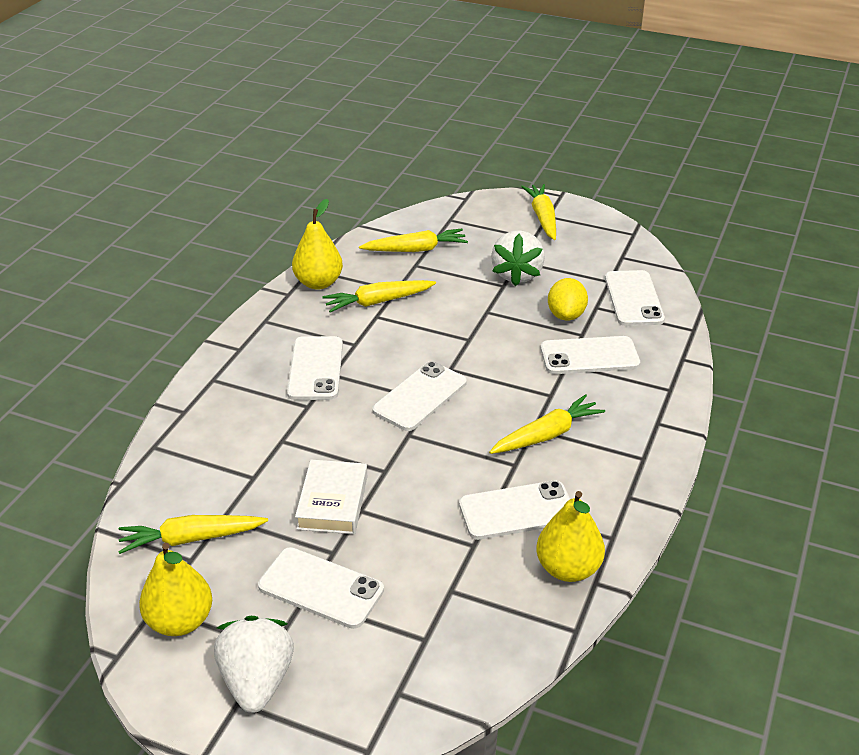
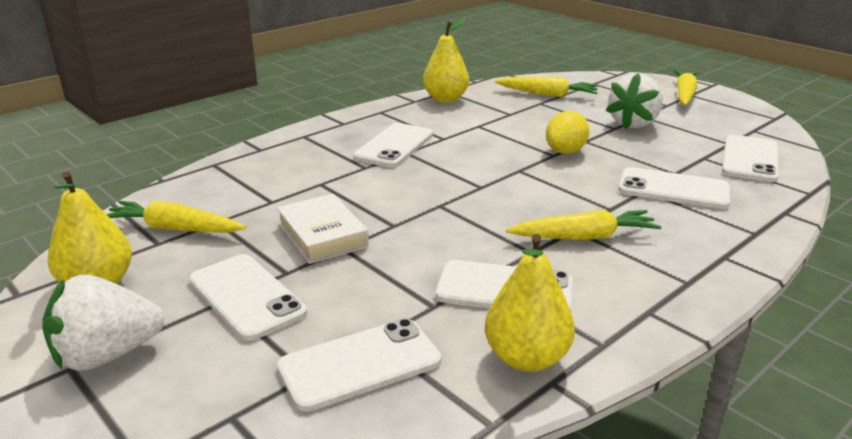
camera: 25 degrees right, 10 degrees down
(257, 681) = (107, 355): white strawberry -> white strawberry turned 135 degrees counterclockwise
(332, 502) = (322, 235): white book -> white book turned 60 degrees counterclockwise
(378, 302) = (487, 118): yellow carrot -> none
(420, 396) = (473, 182): white phone -> white phone (359, 364)
(566, 315) = (666, 157): yellow lemon -> yellow lemon (565, 151)

